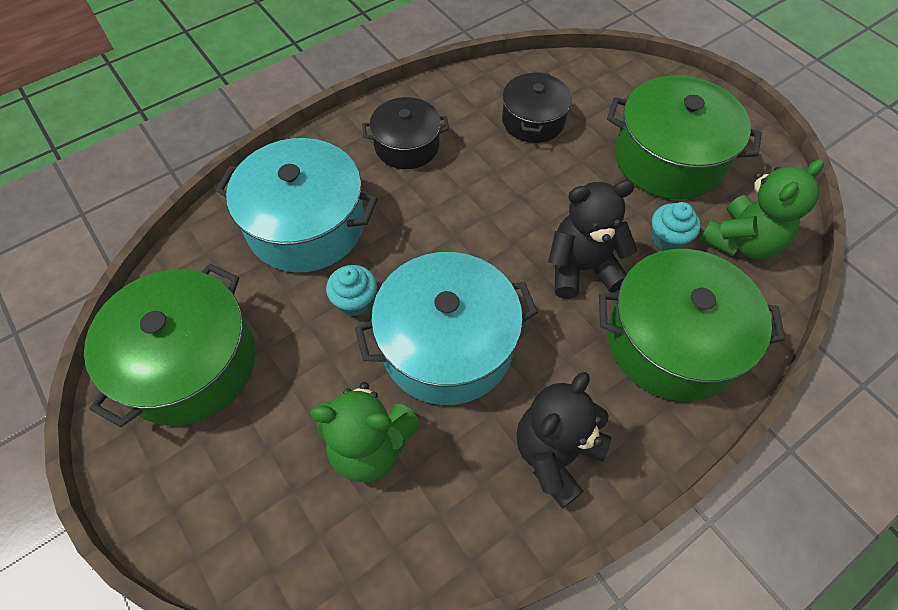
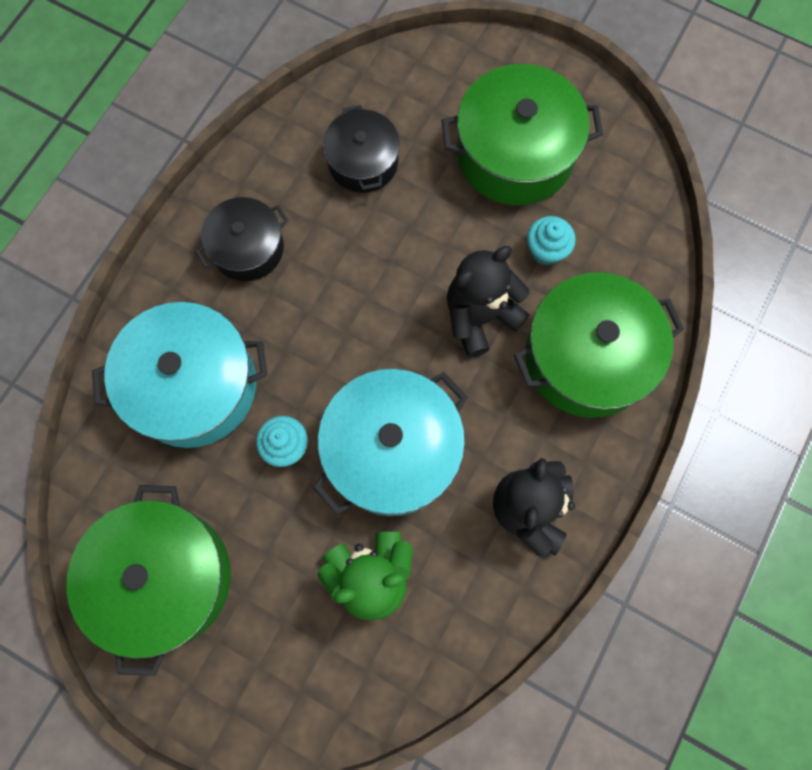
camera: 25 degrees left, 15 degrees up
(741, 241) = (613, 223): green teddy bear -> none

